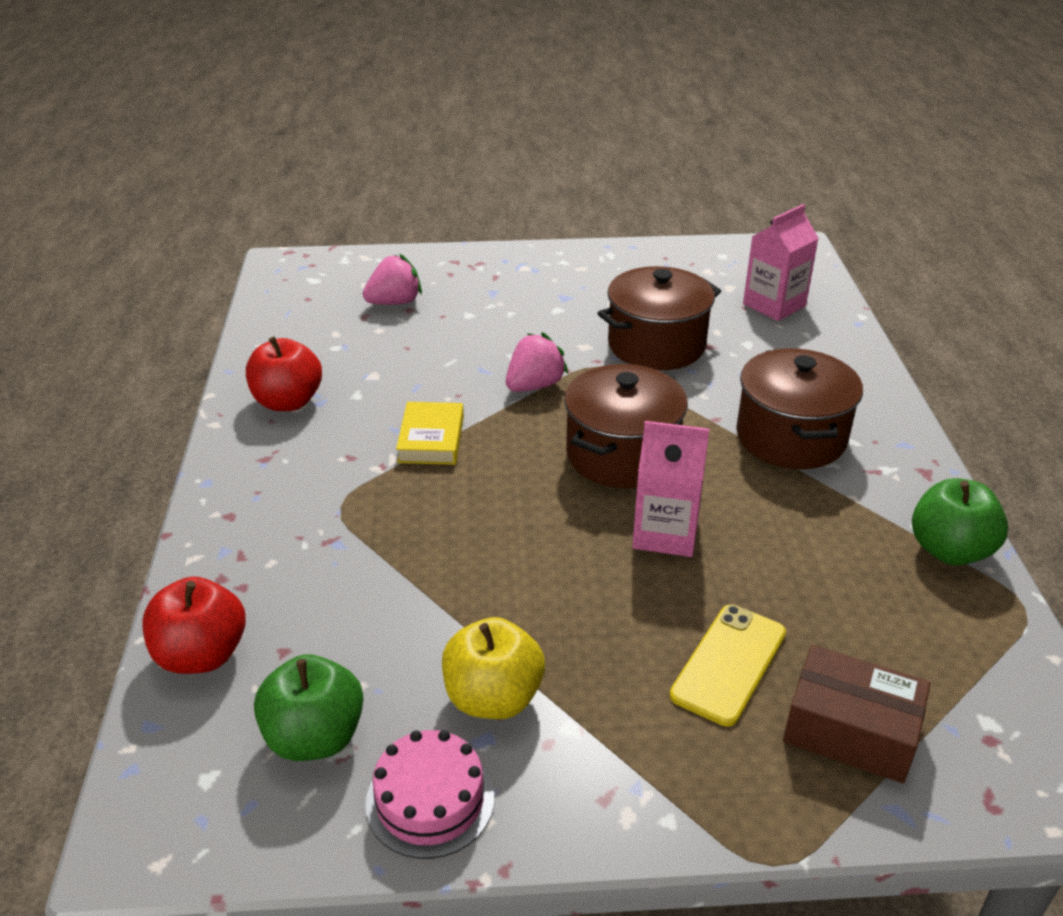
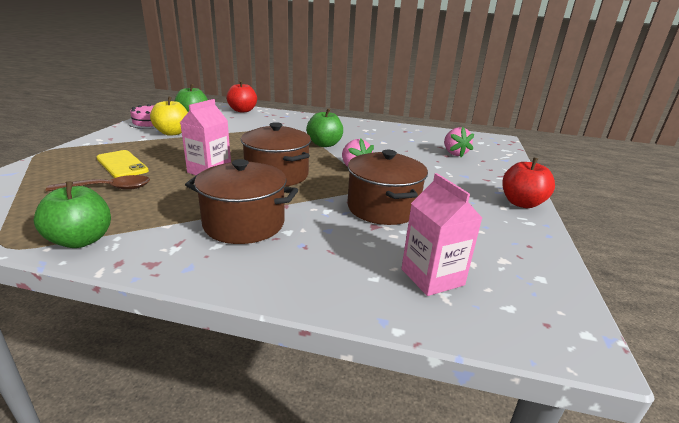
camera: 105 degrees right, 10 degrees down
(288, 402) = (370, 129): red apple -> red apple (521, 203)
(431, 439) = (324, 144): yellow book -> green apple
(822, 616) = (109, 188): none -> brown spoon
(850, 730) = (52, 176): brown box -> none

